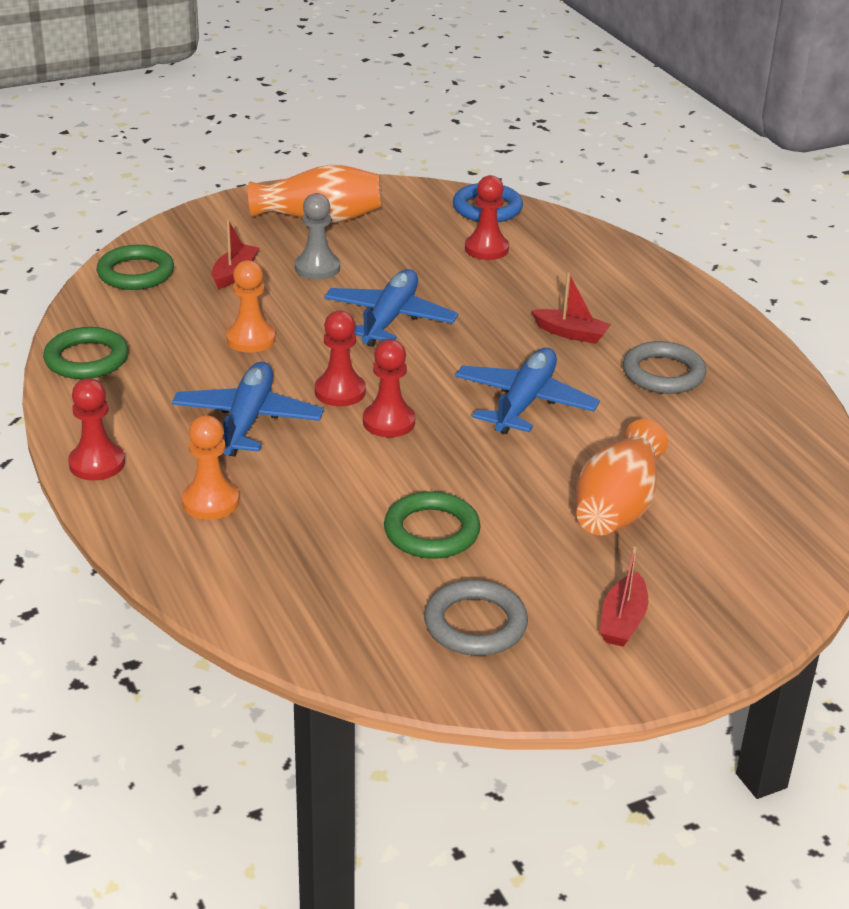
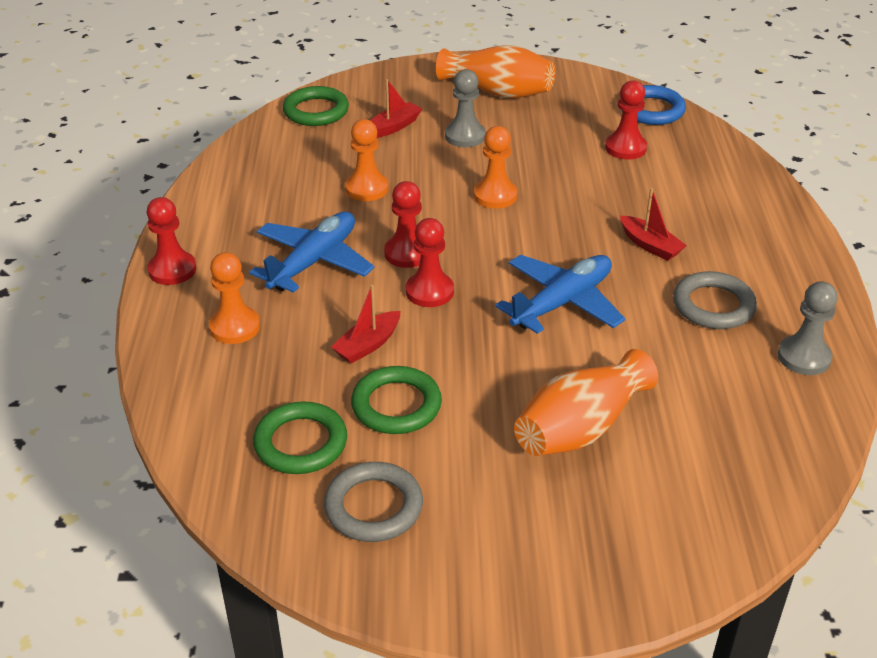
camera: 25 degrees right, 5 degrees up
(86, 359) = (227, 177): green ring -> green ring (301, 443)
(389, 319) = (495, 196): blue plane -> orange pawn
(623, 621) = (509, 546): red boat -> red boat (368, 345)
(769, 399) = (804, 357): none -> grey pawn

